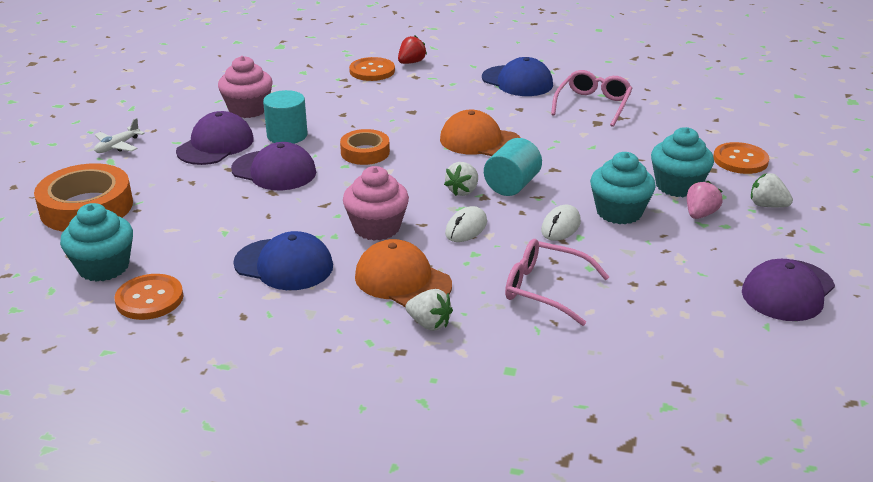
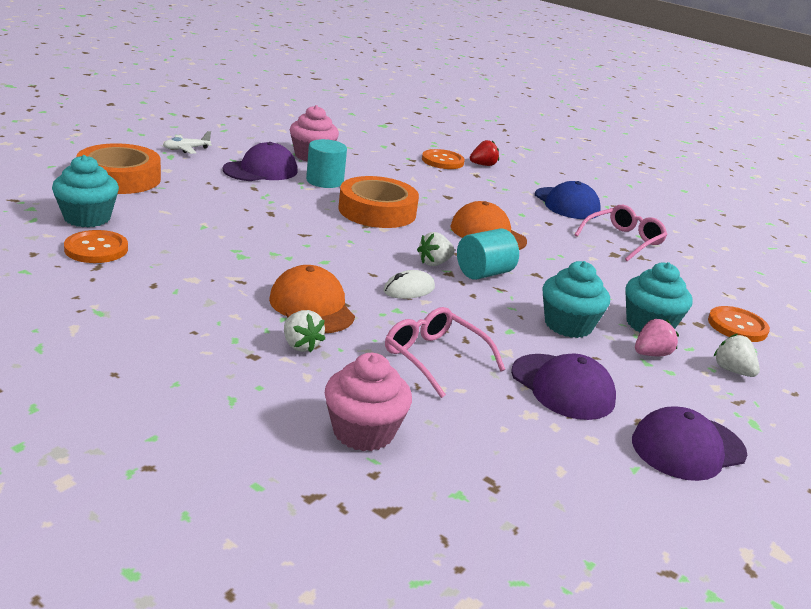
camera: 20 degrees right, 5 degrees down
(274, 171) = (288, 200): purple cap -> purple cap (562, 387)
(284, 265) = (225, 262): blue cap -> none
(365, 152) = (377, 211): orange tape -> orange tape, size x1.68
(377, 227) = (330, 263): pink cupcake -> pink cupcake (363, 432)
(560, 226) = (499, 317): white mouse -> none

